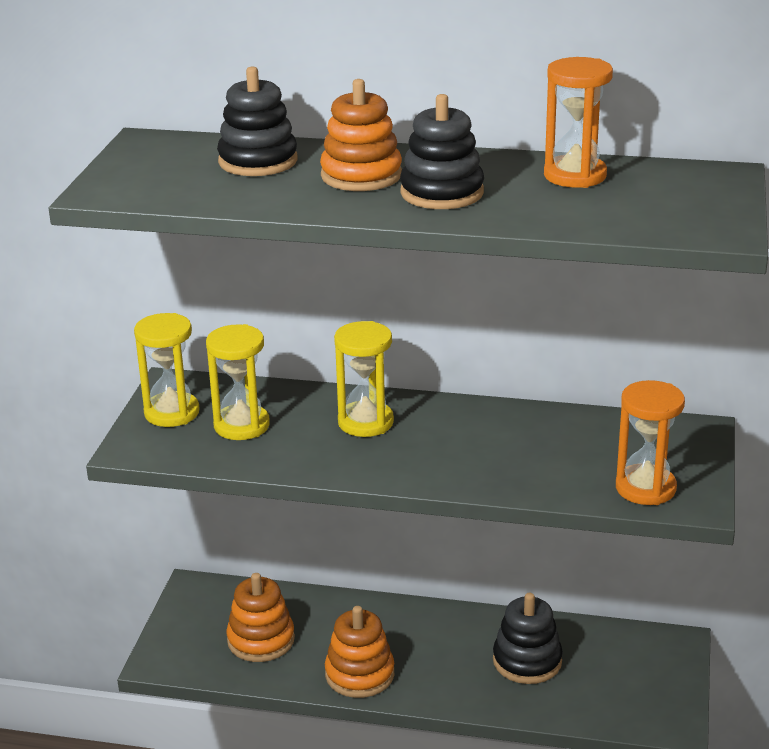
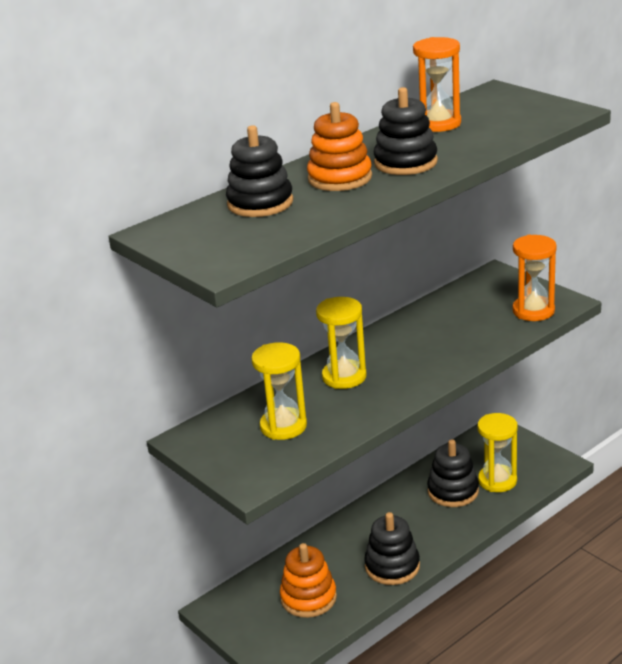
camera: 50 degrees left, 0 degrees up
(172, 413) = (226, 451): yellow hourglass -> yellow hourglass (497, 480)
(359, 674) = (392, 566): orange stacking toy -> black stacking toy

